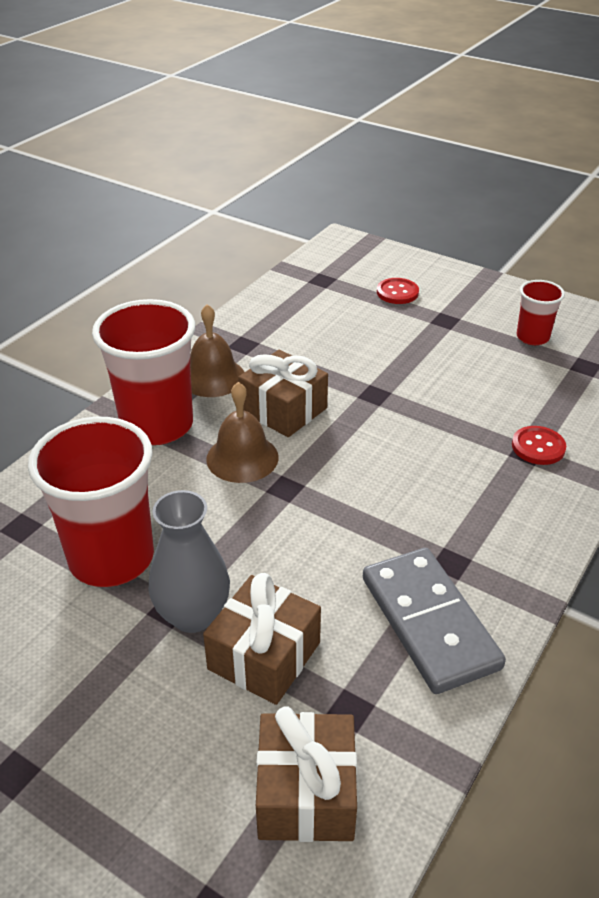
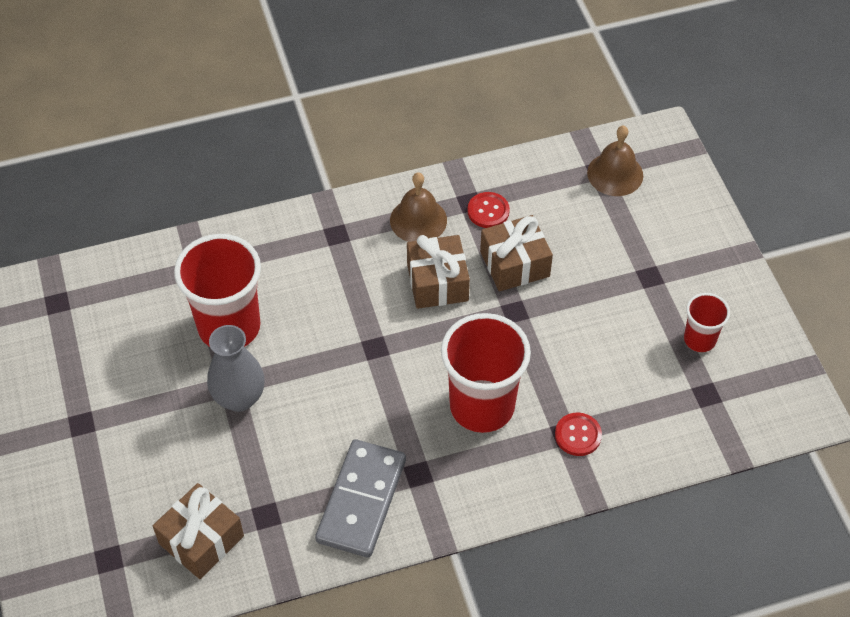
camera: 40 degrees right, 15 degrees up
(157, 425) = (343, 240): red cup -> red cup (482, 406)
(242, 458) = (371, 305): brown bell -> brown bell (615, 174)
(264, 656) = (252, 451): brown gift -> brown gift (514, 264)
(397, 292) = (644, 223): red button -> red button (488, 211)

